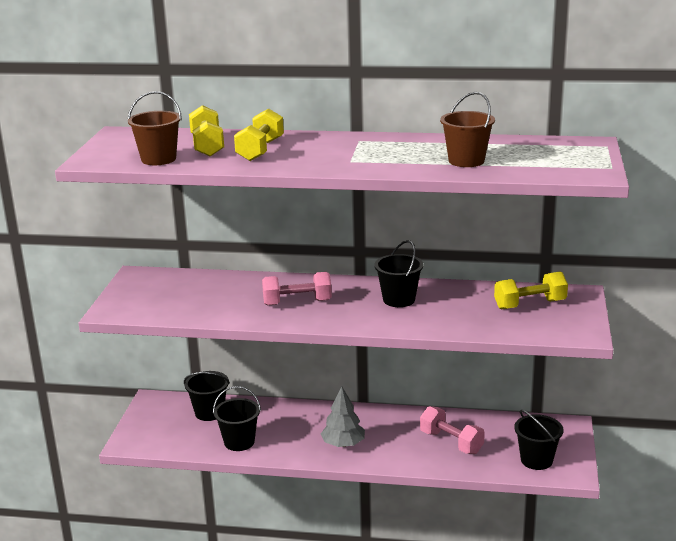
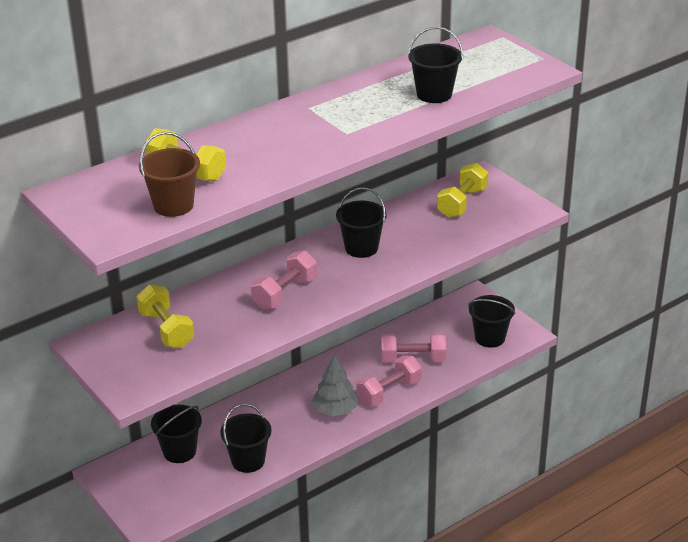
camera: 45 degrees left, 10 degrees up
(260, 150) = (246, 154): yellow dumbbell -> yellow dumbbell (166, 330)
(399, 454) = (389, 392): none -> pink dumbbell
(466, 161) = (434, 94): brown bucket -> black bucket

